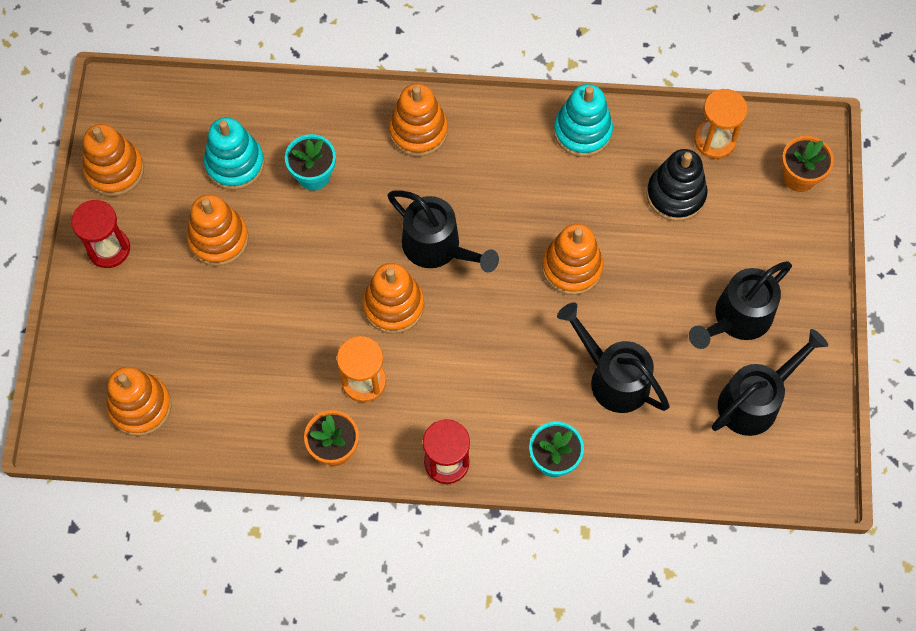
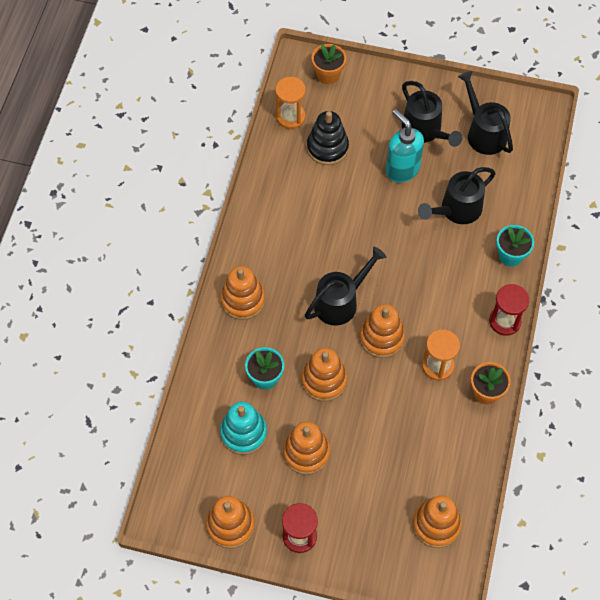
camera: 80 degrees left, 5 degrees down
(572, 267) = (371, 220): orange stacking toy -> orange stacking toy (324, 380)
(582, 131) = (266, 194): turquoise stacking toy -> none
(664, 296) = (402, 169): none -> turquoise soap dispenser

